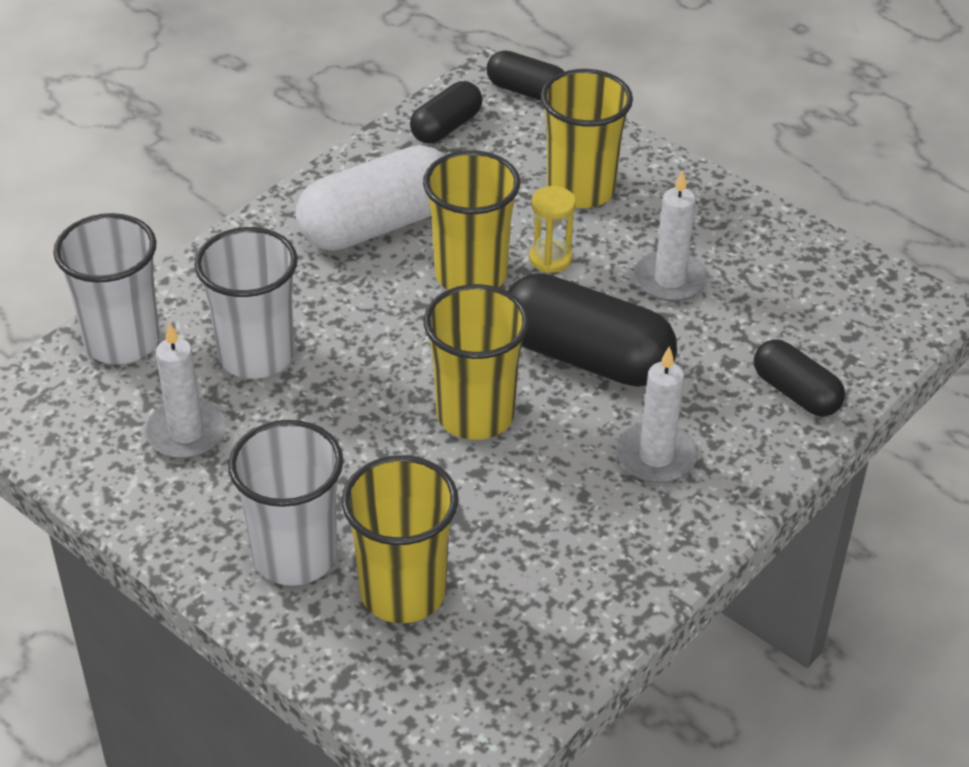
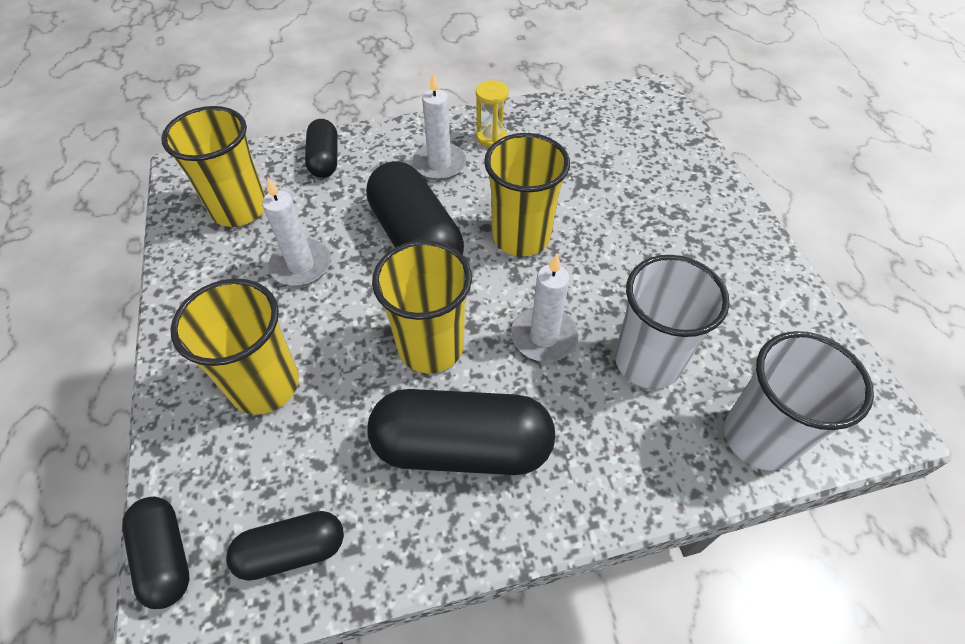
camera: 145 degrees left, 10 degrees up
(186, 433) = (731, 320): white candle -> white candle (544, 336)
(295, 556) = (691, 206): white cup -> none
(378, 225) = (462, 446): white capsule -> black capsule
(403, 592) = (638, 162): yellow cup -> yellow cup (239, 209)
(550, 259) = (359, 328): yellow hourglass -> yellow hourglass (491, 137)

